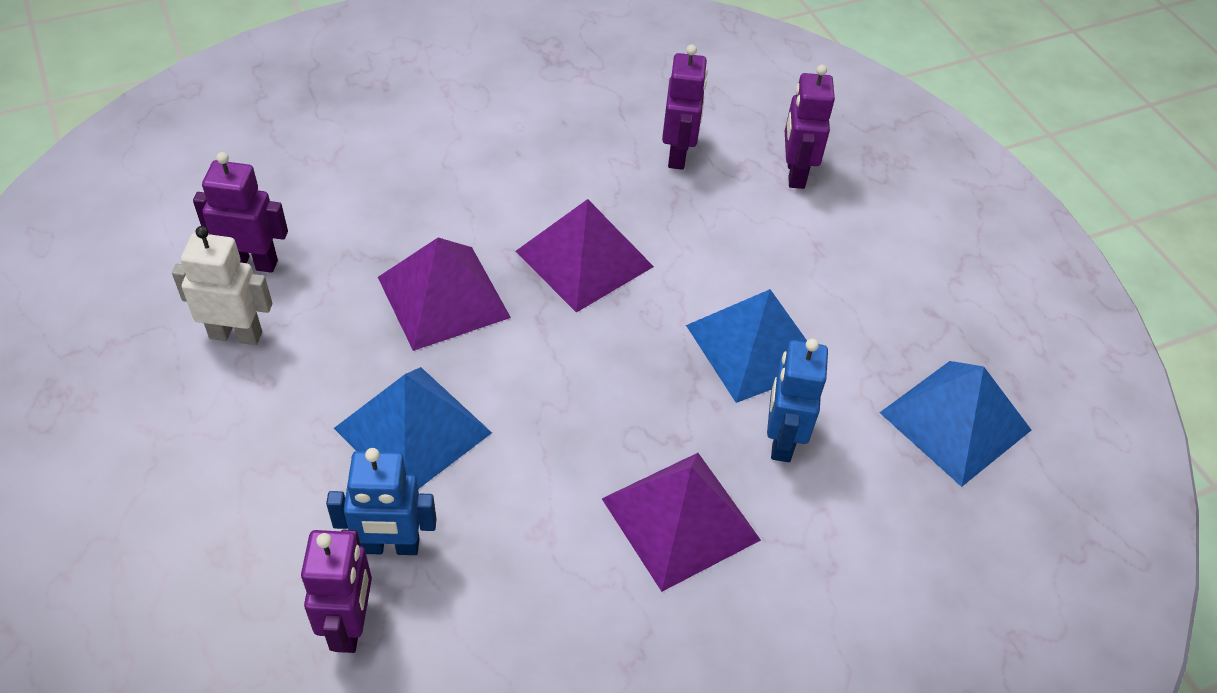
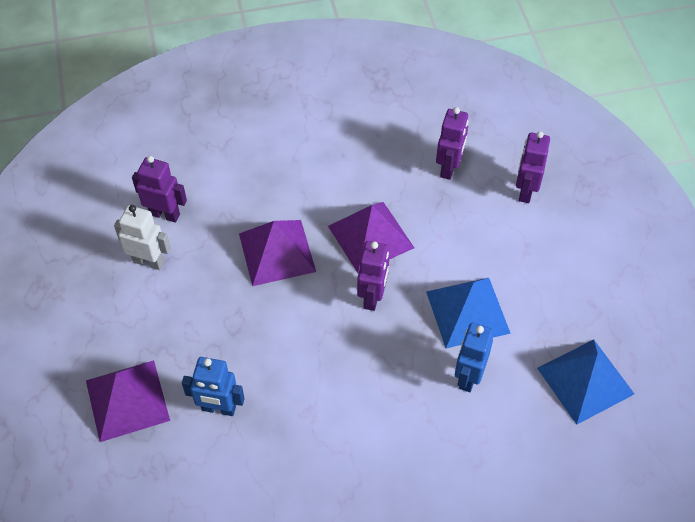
camera: 15 degrees right, 5 degrees up
(350, 625) = (188, 451): purple robot -> purple robot (372, 297)
(413, 430) = (243, 338): blue pyramid -> none
(680, 519) = (393, 418): purple pyramid -> purple pyramid (127, 400)

